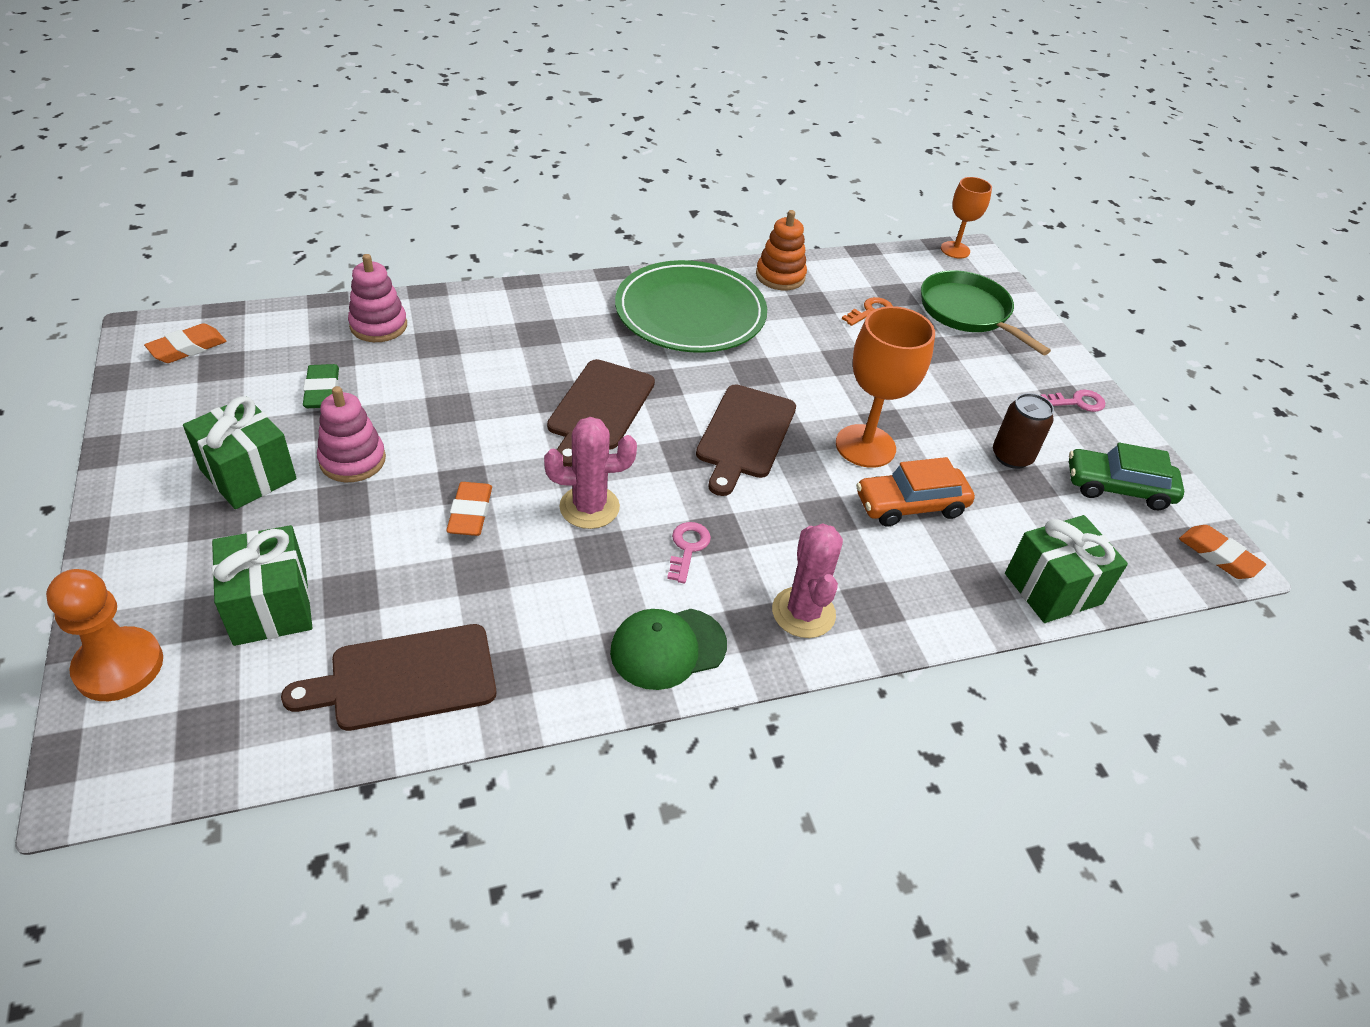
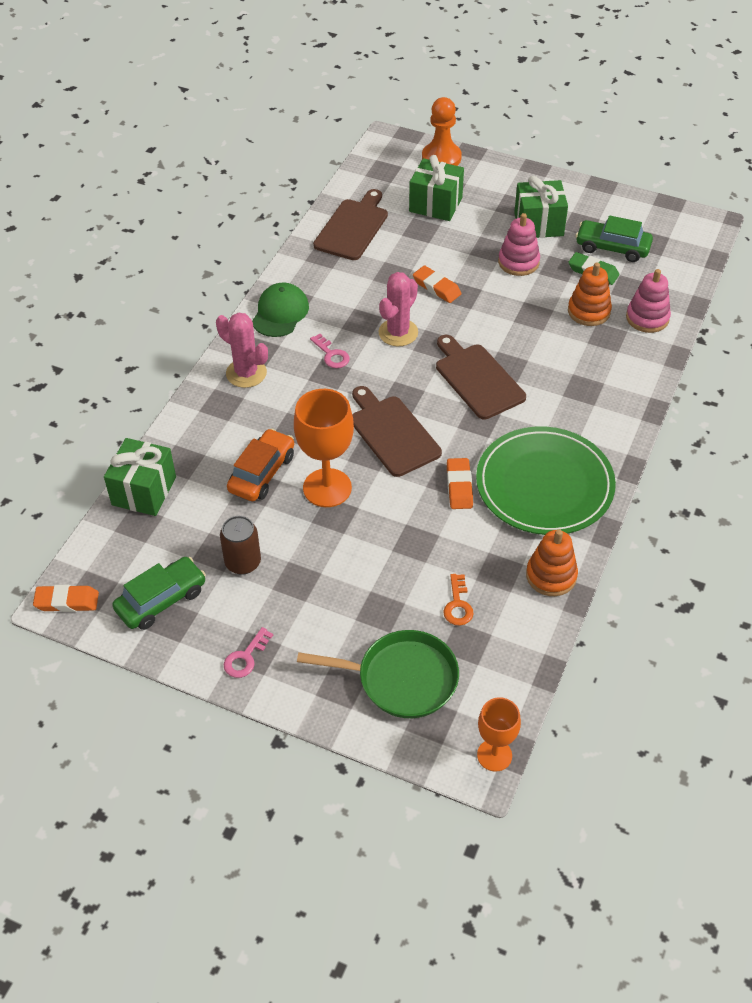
camera: 135 degrees right, 5 degrees up
(187, 348) = (679, 235): orange eraser -> orange eraser (459, 486)
(257, 392) = (612, 248): none -> green car
(404, 369) = (589, 311): none -> orange stacking toy

